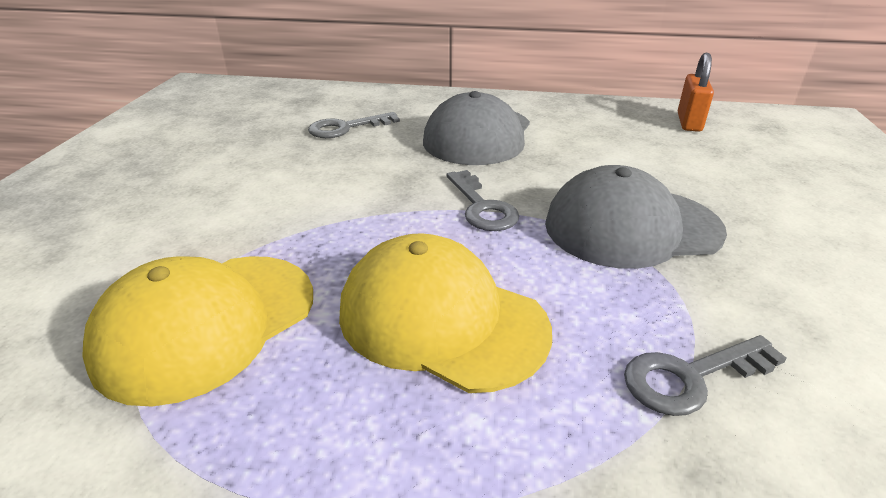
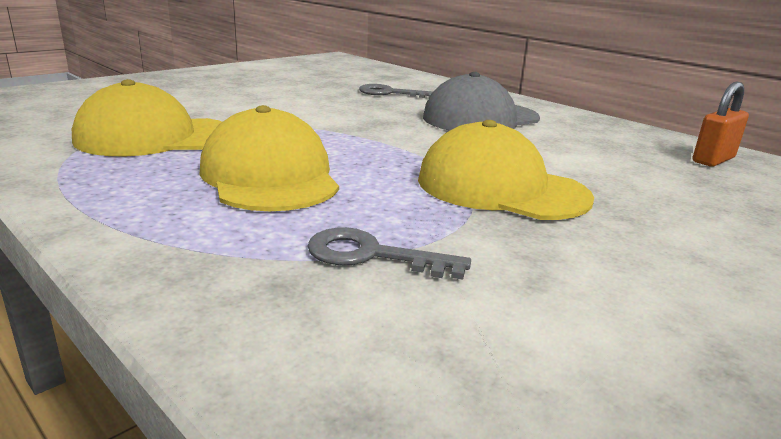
camera: 35 degrees right, 10 degrees down
(482, 207) = (403, 146): grey key -> none
(631, 227) = (501, 188): grey cap -> yellow cap

